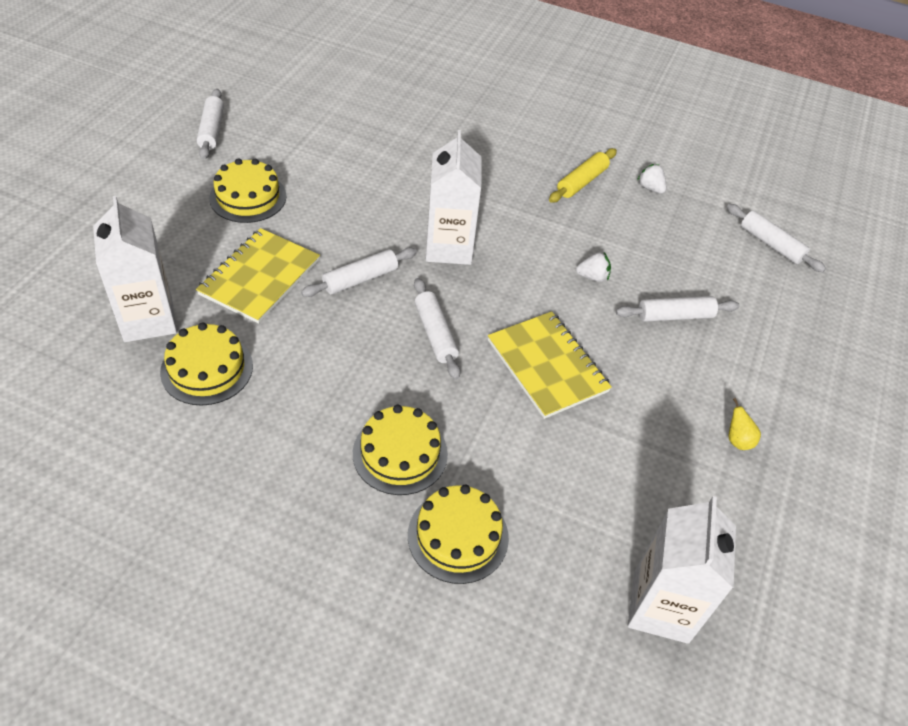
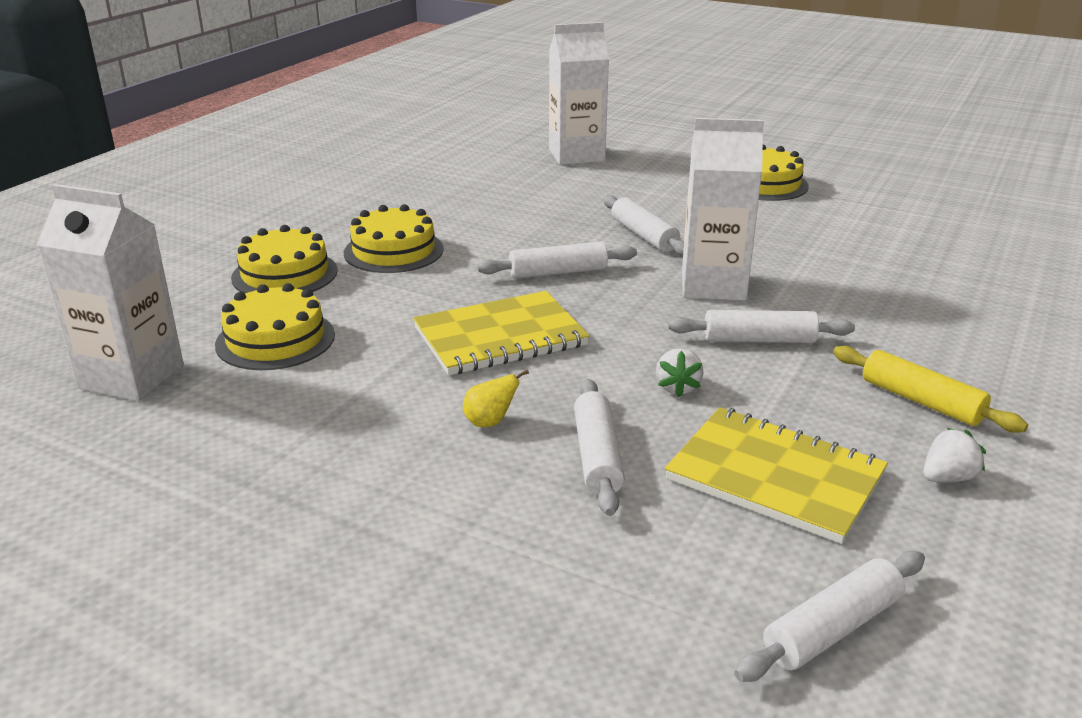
camera: 100 degrees right, 20 degrees down
(207, 369) = (515, 176): yellow cake -> yellow cake (275, 339)
(211, 130) = (873, 166): white rolling pin -> white rolling pin (759, 340)
(259, 277) = (638, 192): yellow notebook -> yellow notebook (775, 477)
(737, 440) = (332, 478): yellow pear -> yellow pear (490, 422)

